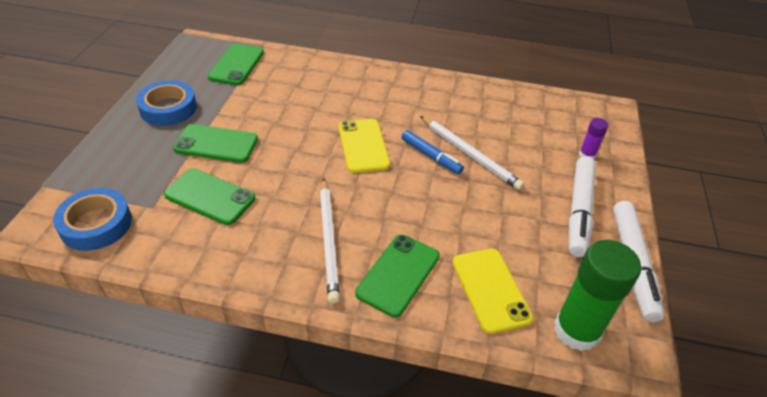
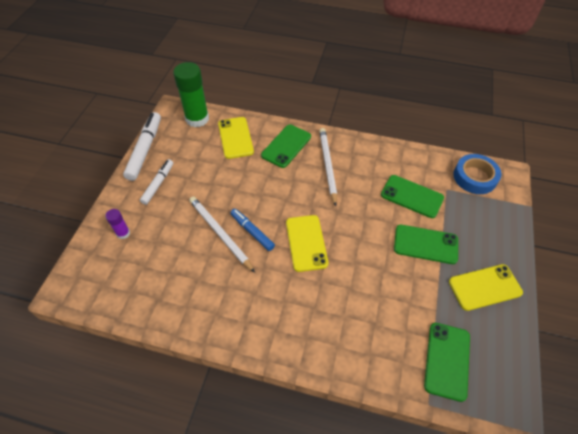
camera: 175 degrees left, 10 degrees up
(168, 108) = (485, 287): blue tape -> yellow phone
(579, 211) = (158, 184): white marker -> white marker, size x0.62

